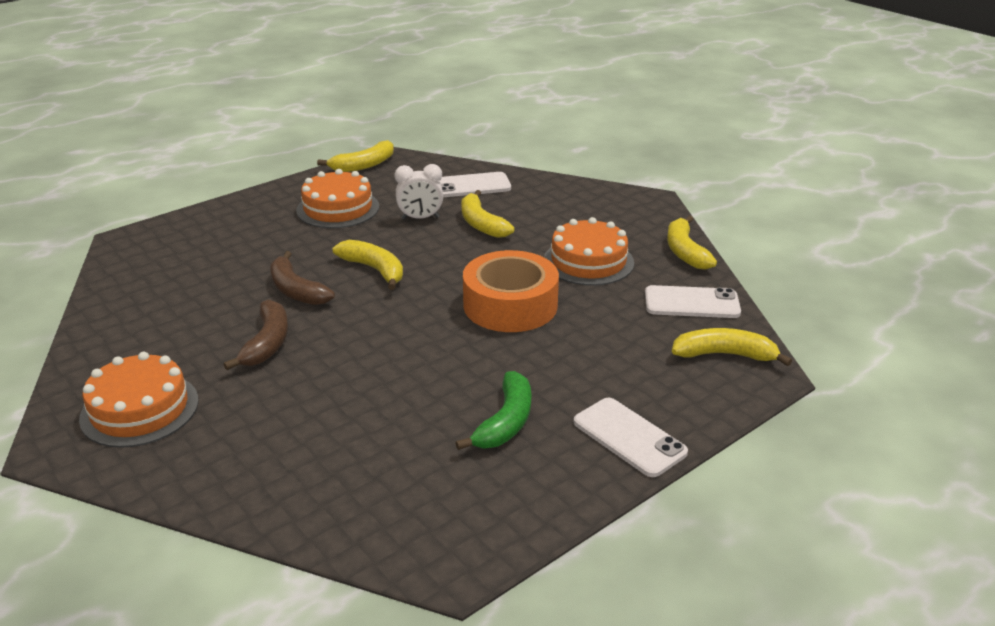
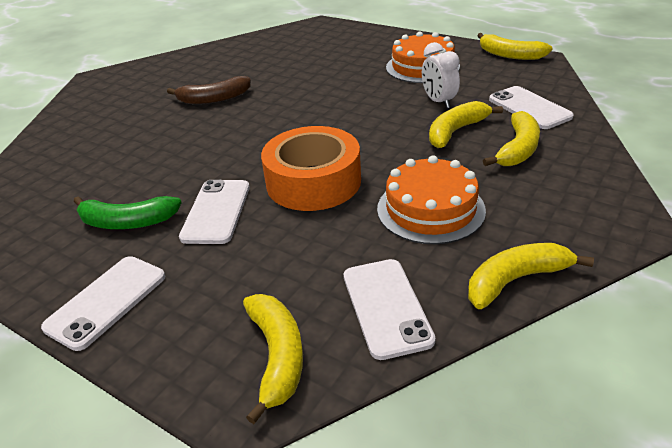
camera: 75 degrees right, 5 degrees up
(139, 409) = (132, 86): orange cake -> none
(296, 290) = (287, 88): brown banana -> none
(374, 270) = (335, 107): yellow banana -> yellow banana (518, 149)
(523, 364) = (216, 211): none -> white phone

